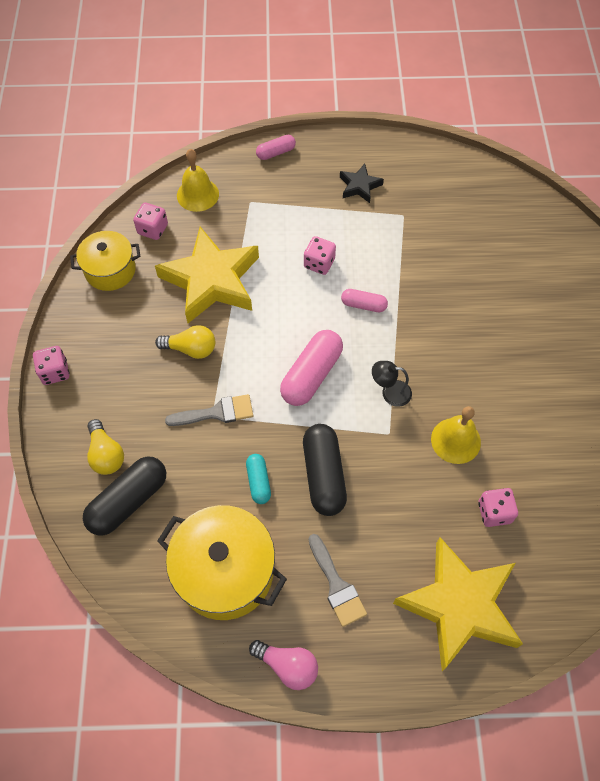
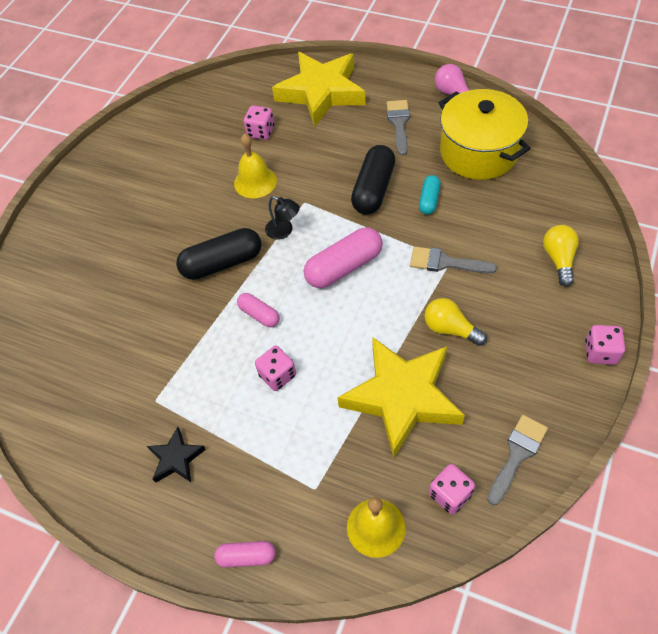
camera: 150 degrees left, 5 degrees down
(110, 270) = (517, 454): yellow pot -> grey brush
(128, 501) = (545, 218): black capsule -> black capsule (222, 263)

